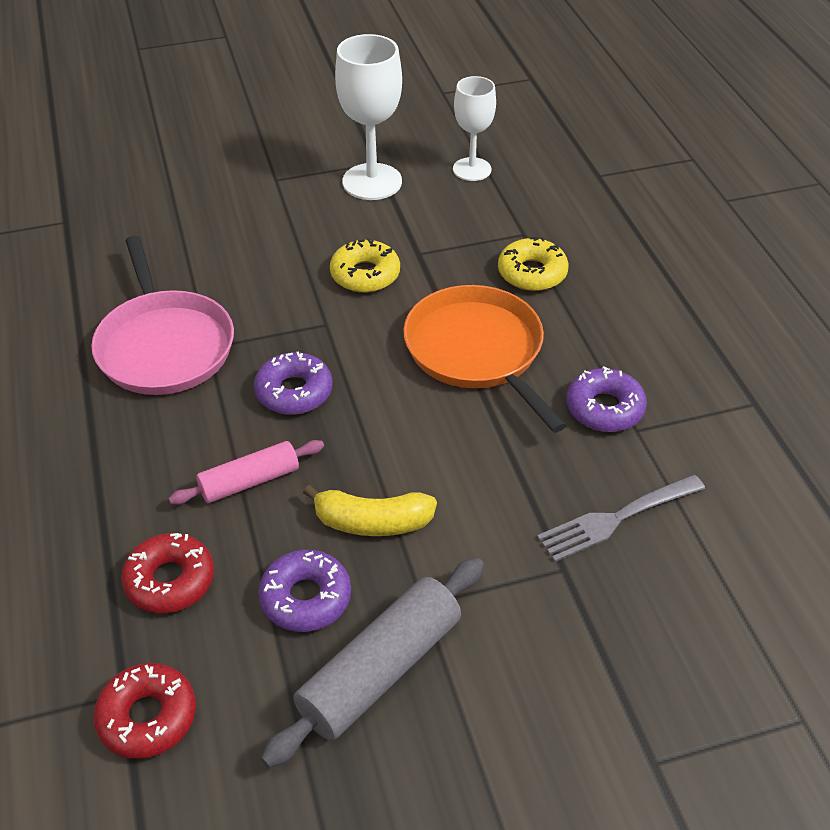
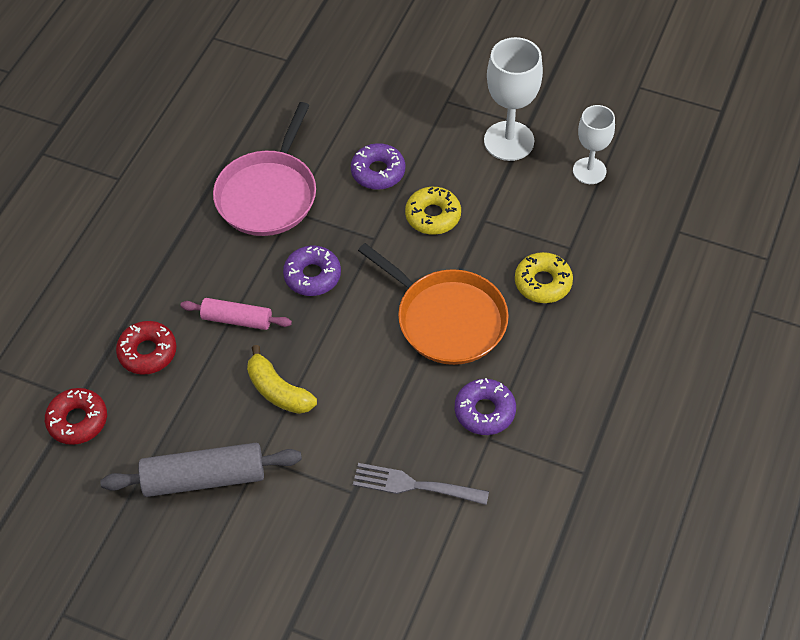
camera: 40 degrees right, 10 degrees up
(306, 598) = (204, 411): purple donut -> purple donut (378, 172)
(477, 351) = (447, 319): orange pan -> orange pan turned 120 degrees clockwise

